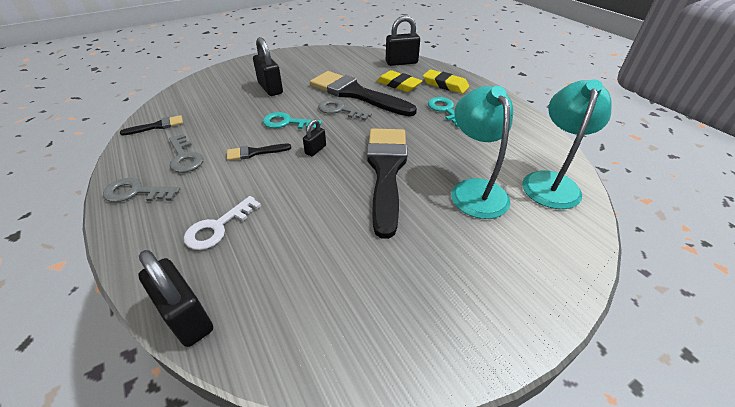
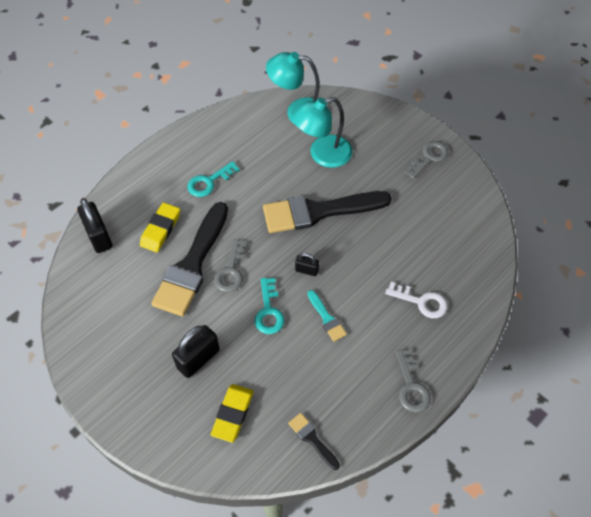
camera: 105 degrees left, 15 degrees up
(184, 157) = (353, 376): grey key -> grey key (428, 158)
(187, 317) = (490, 282): black padlock -> none
(254, 152) = (327, 318): black brush -> turquoise brush
(445, 85) = (152, 187): yellow eraser -> yellow eraser (232, 414)

